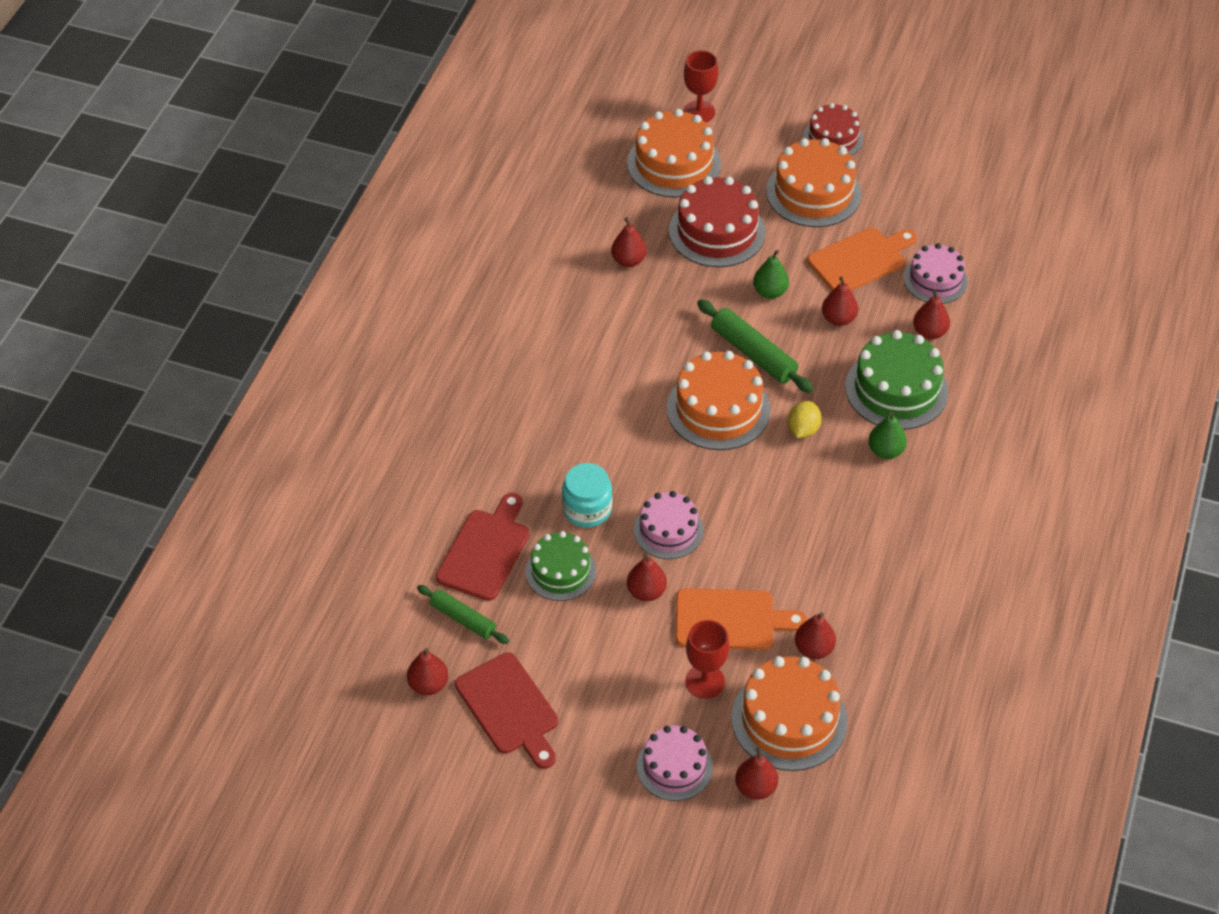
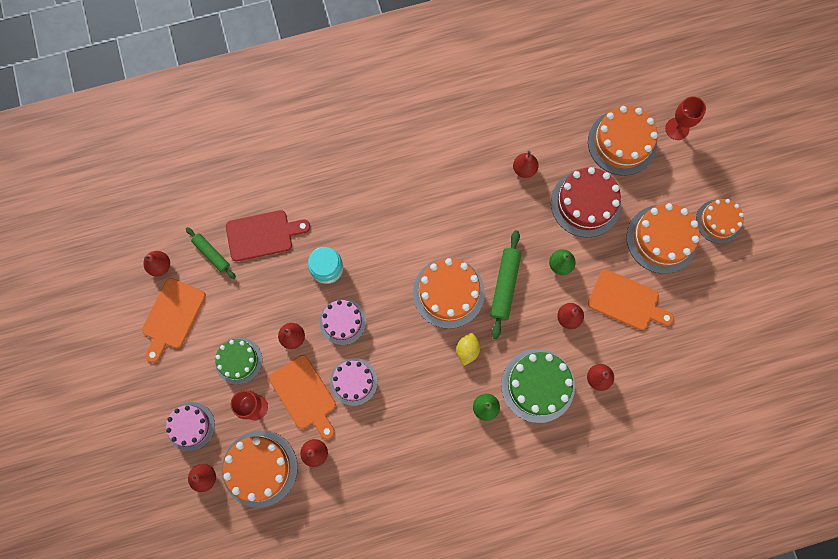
camera: 55 degrees right, 25 degrees up
(463, 619) = (211, 254): green rolling pin -> green rolling pin turned 45 degrees counterclockwise
(509, 708) = (172, 316): red cutting board -> orange cutting board
(560, 571) = (276, 283): green cake -> green cake (238, 360)
(803, 429) = (467, 350): yellow lemon -> yellow lemon turned 60 degrees counterclockwise
(833, 138) = (718, 221): red cake -> orange cake
(935, 280) = (644, 356): pink cake -> pink cake (353, 381)

